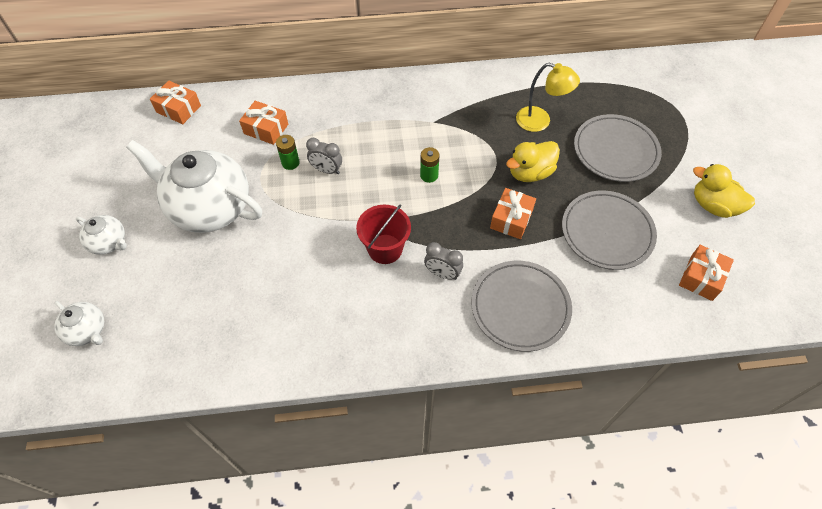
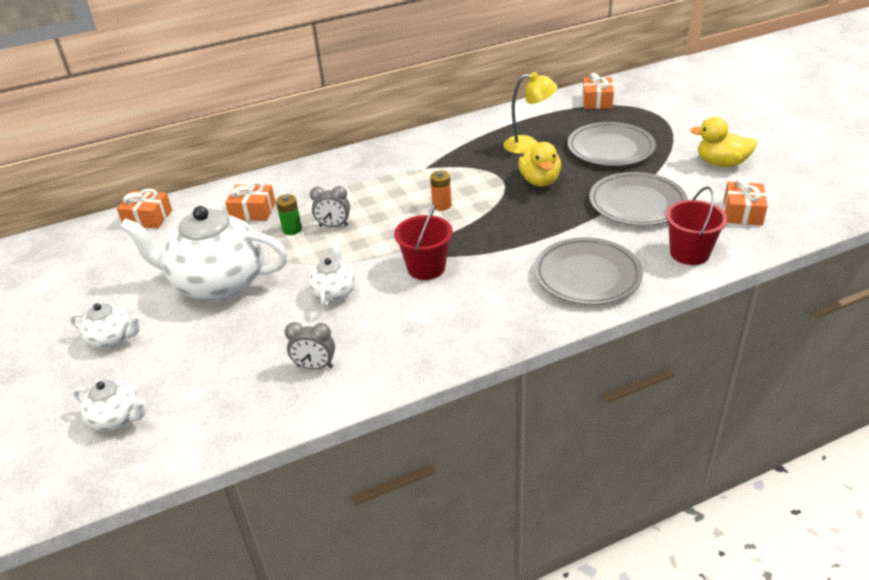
camera: 15 degrees left, 20 degrees down
(297, 251) = (334, 292): none -> white teapot
(429, 175) = (441, 205): green battery -> orange battery
(442, 273) = (495, 271): grey clock -> grey clock (315, 366)
(511, 219) = (541, 216): orange gift -> orange gift (597, 101)
(530, 173) = (540, 181): yellow duck -> yellow duck turned 45 degrees counterclockwise
(625, 312) = (689, 253): none -> red bucket

